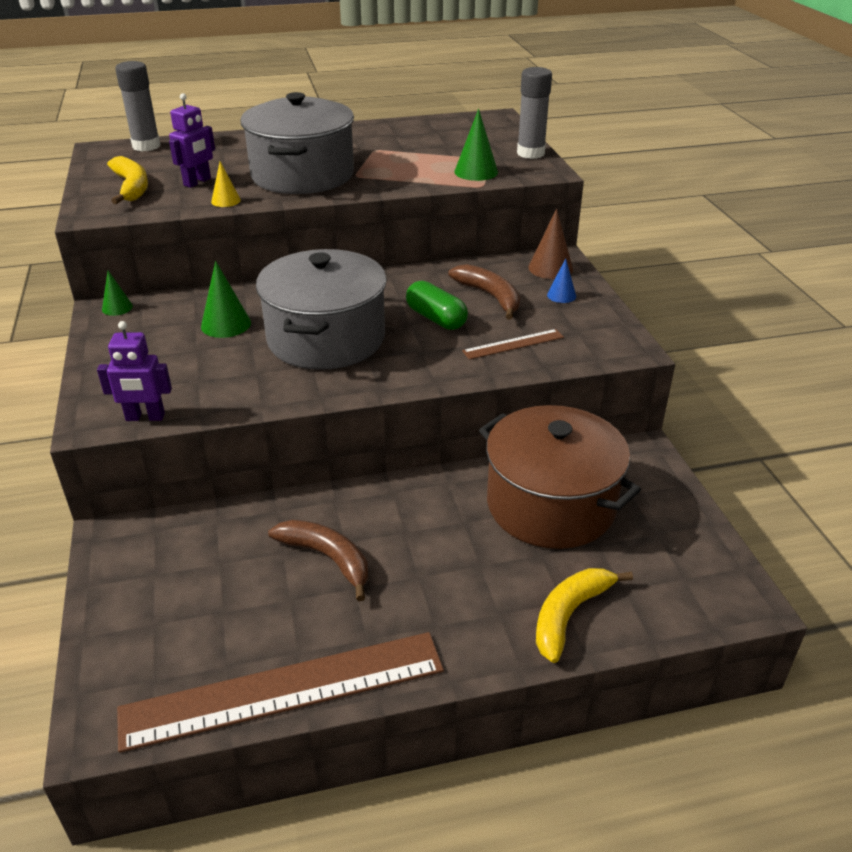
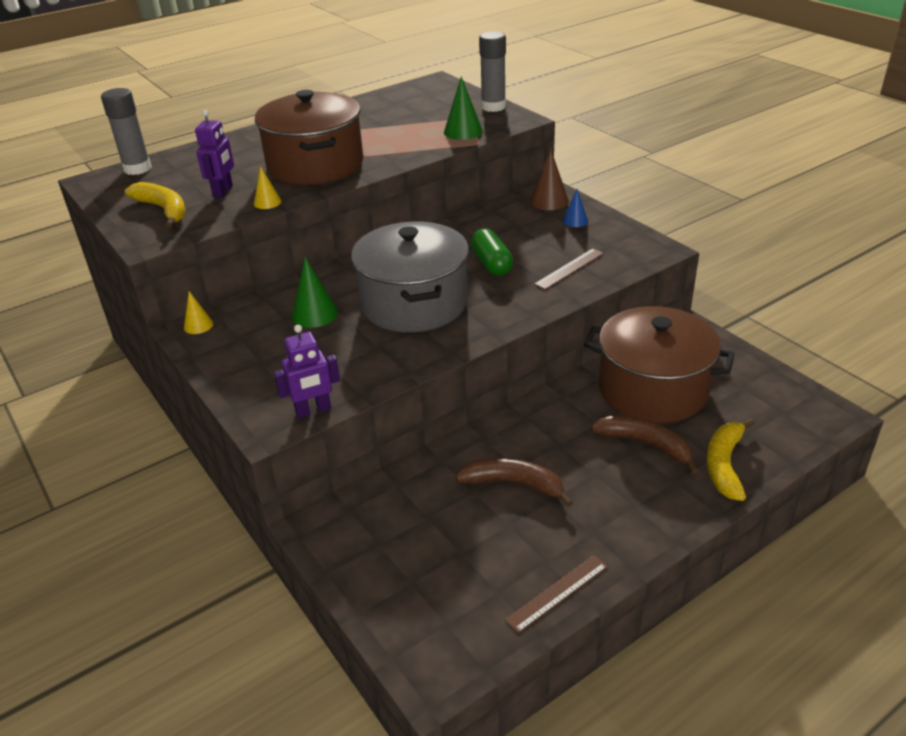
camera: 20 degrees left, 0 degrees up
(117, 308) = (198, 325): green cone -> yellow cone
(284, 689) = (557, 592): brown ruler -> brown ruler, size x0.45
(302, 175) = (315, 165): grey pot -> brown pot
(436, 318) = (491, 264): green capsule -> green capsule turned 45 degrees clockwise
(490, 296) = (520, 235): brown banana -> brown banana (645, 444)

